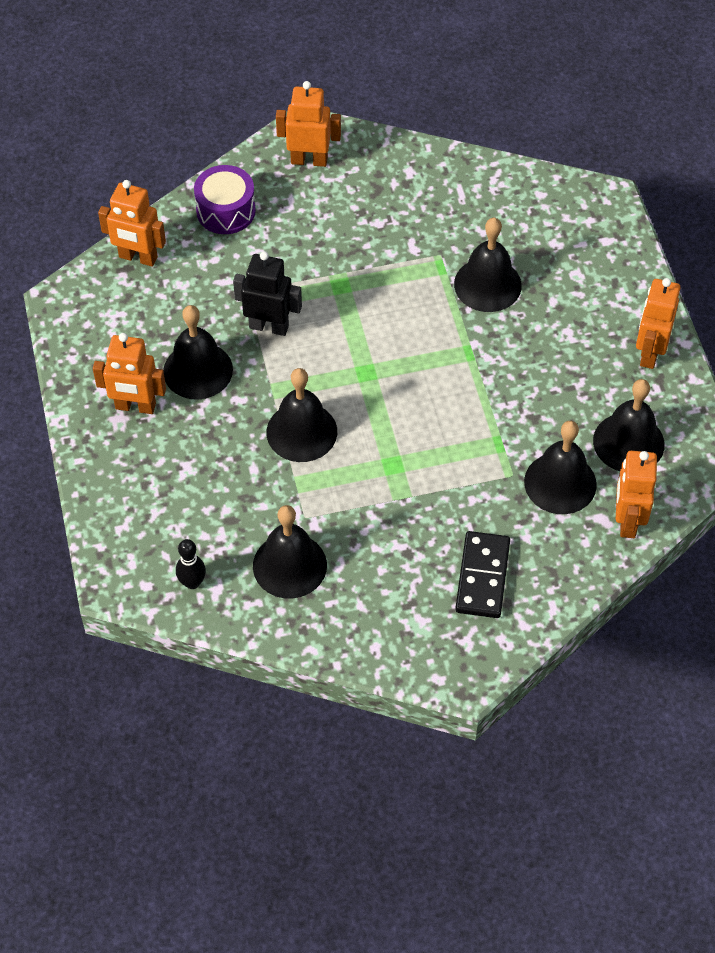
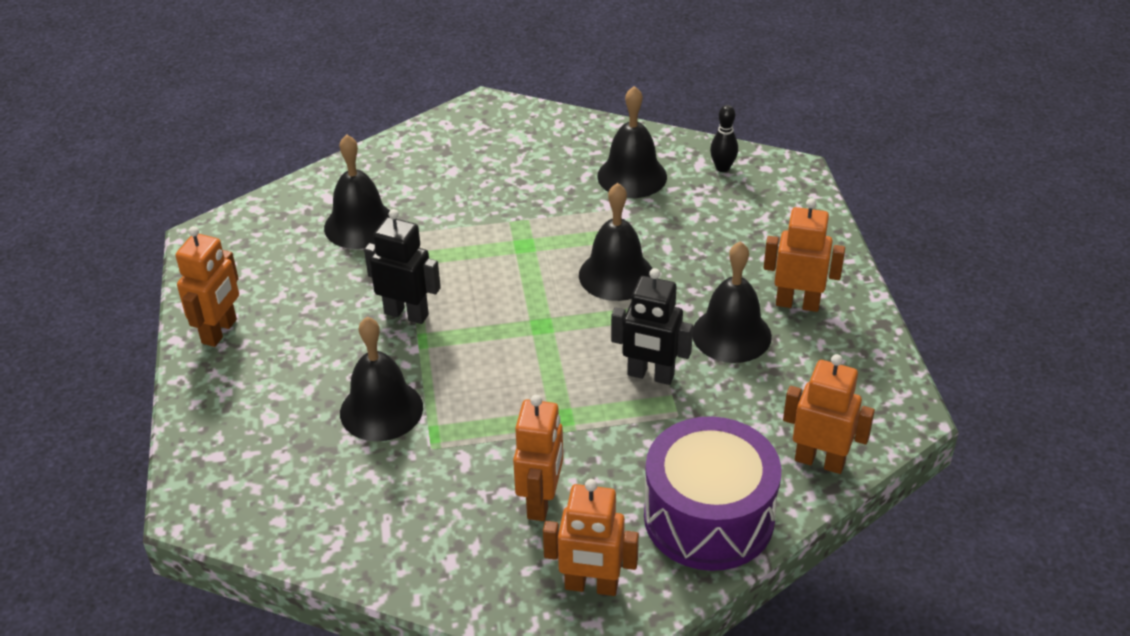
camera: 175 degrees left, 15 degrees down
(226, 211) = (708, 517): purple drum -> purple drum, size x1.61
(483, 577) = (454, 163): black domino -> none
(489, 379) = (406, 314): none -> black robot
(627, 520) = (306, 196): orange robot -> orange robot (541, 501)
(628, 442) = (279, 254): black bell -> none

